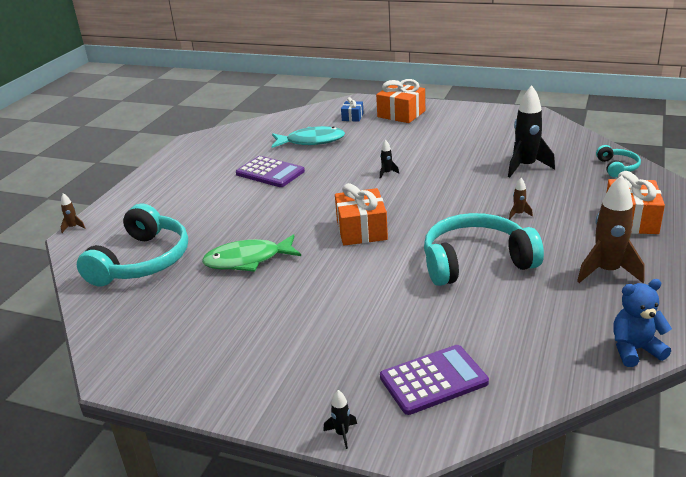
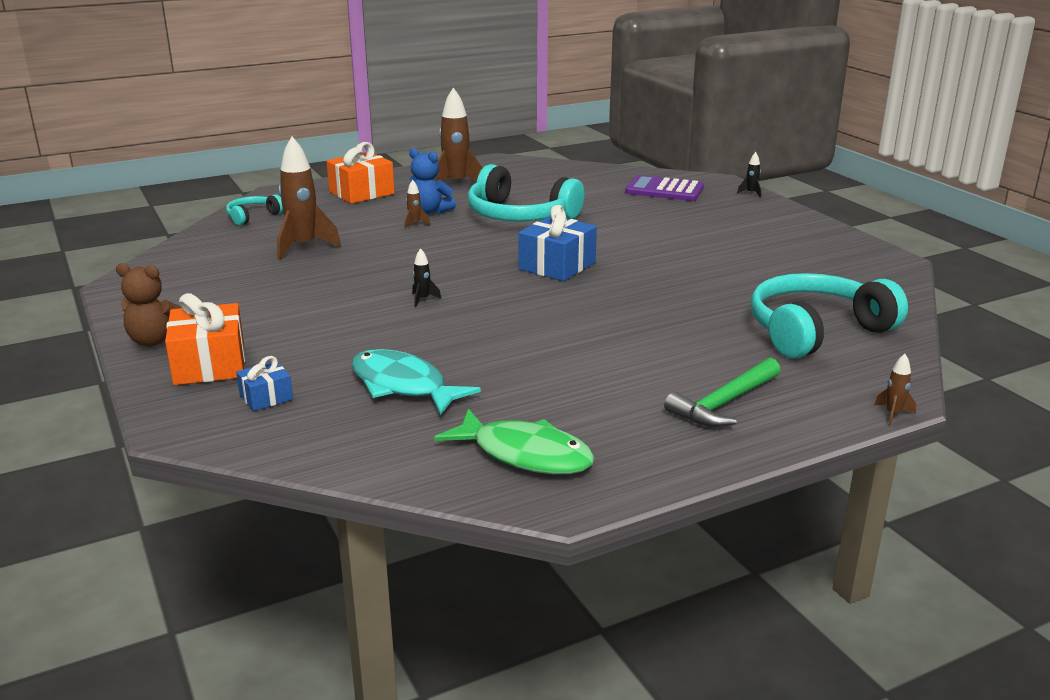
camera: 140 degrees left, 5 degrees down
(162, 196) = (724, 403): none -> green hammer
(248, 260) = (699, 287): green fish -> green fish (525, 454)
(270, 172) = (538, 365): purple calculator -> none
(361, 230) = (557, 266): orange gift -> blue gift
(445, 109) = (155, 341): none -> brown teddy bear
(525, 167) = (303, 247): black rocket -> brown rocket
(635, 350) = (532, 163): blue teddy bear -> blue teddy bear (429, 211)

